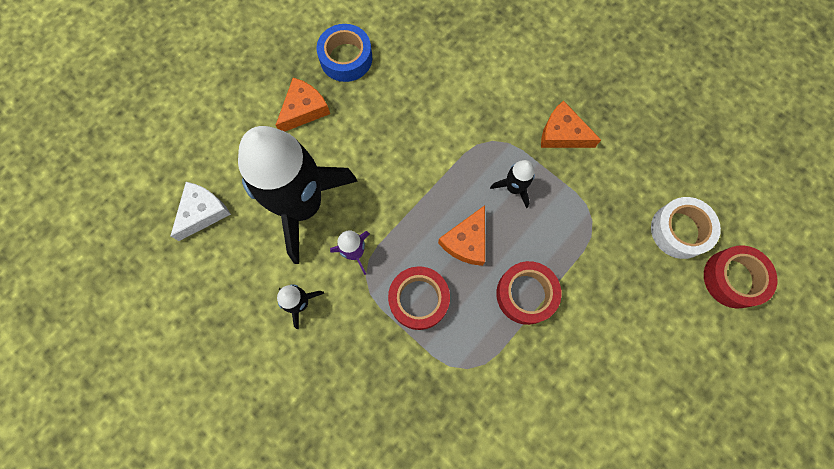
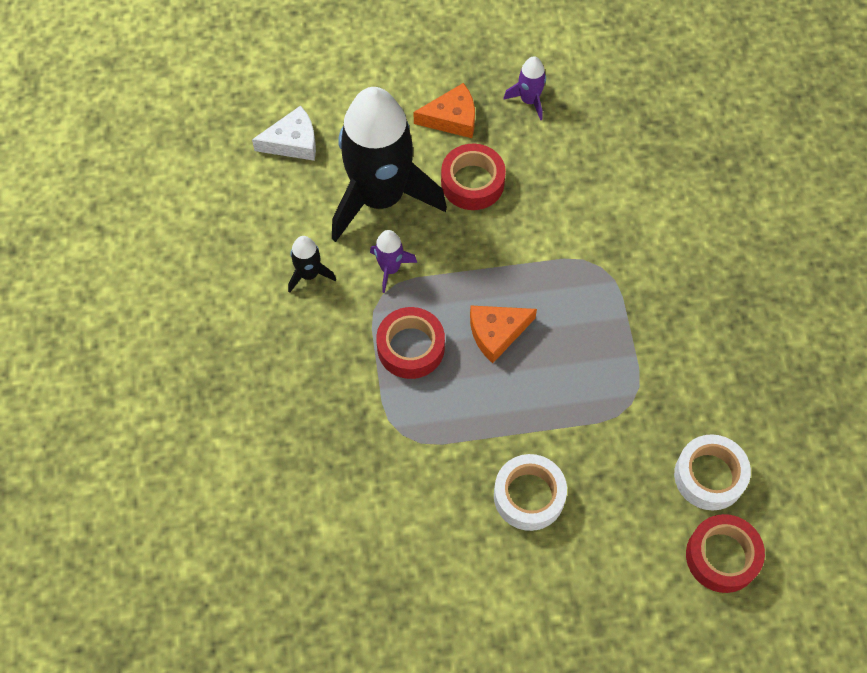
camera: 40 degrees right, 10 degrees down
(346, 58) = (529, 100): blue tape -> purple rocket
(514, 188) = (583, 321): black rocket -> none
(526, 294) = (509, 416): red tape -> red tape (472, 182)
(562, 133) = (674, 309): orange cheese -> none
(586, 340) = (529, 496): none -> white tape

